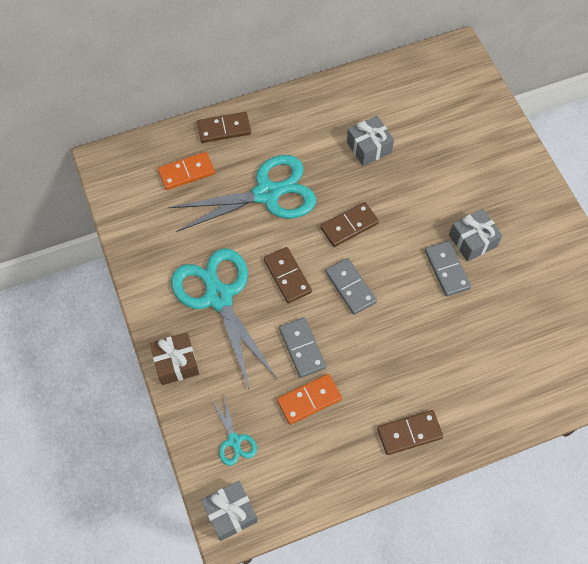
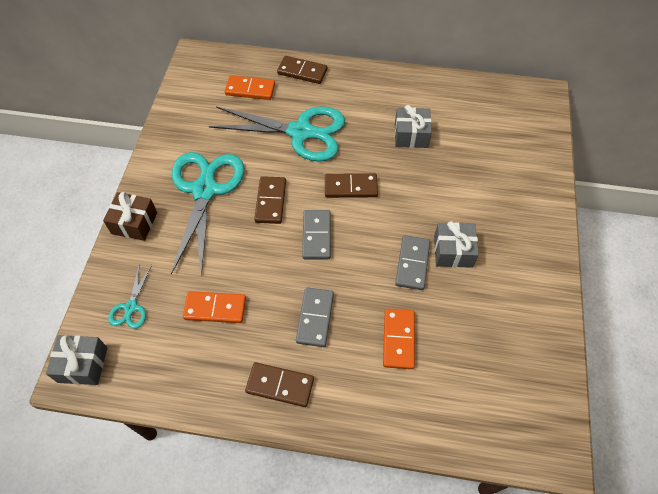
camera: 30 degrees right, 5 degrees down
(302, 348) = (240, 263): grey domino -> grey domino (315, 318)
(477, 341) = (398, 339): none -> orange domino

